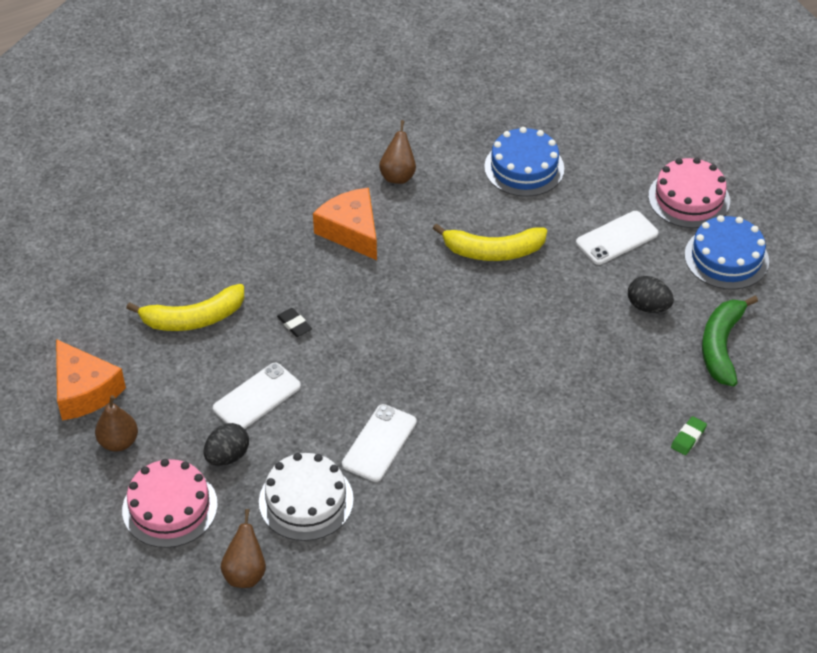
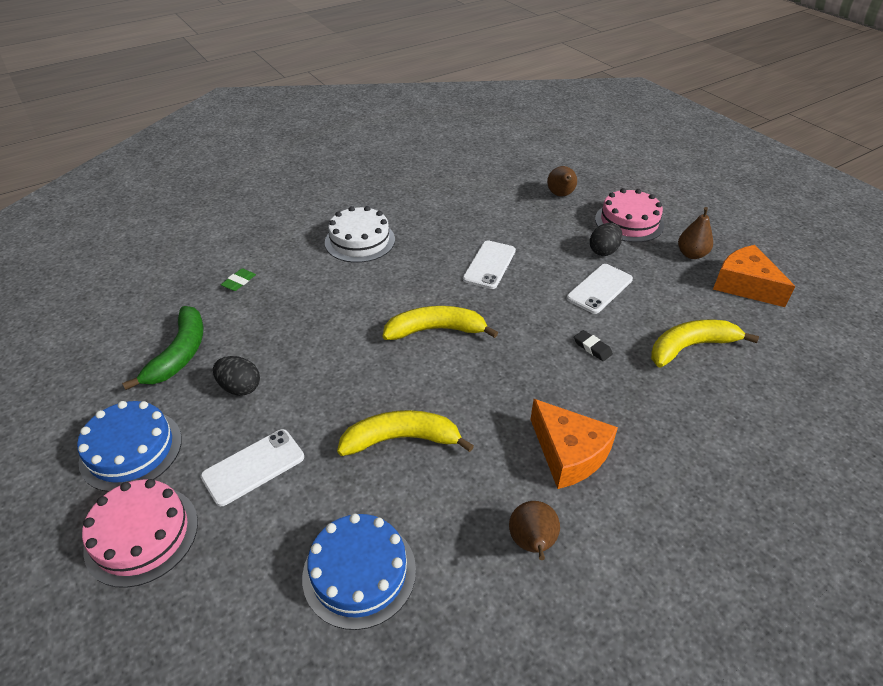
camera: 175 degrees right, 5 degrees down
(306, 500) = (534, 230): white cake -> white cake (360, 241)
(454, 356) = (435, 330): none -> yellow banana

